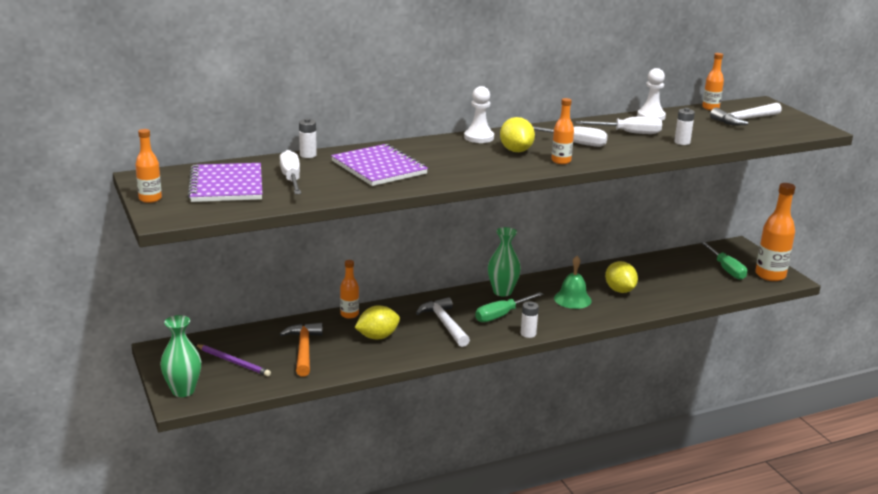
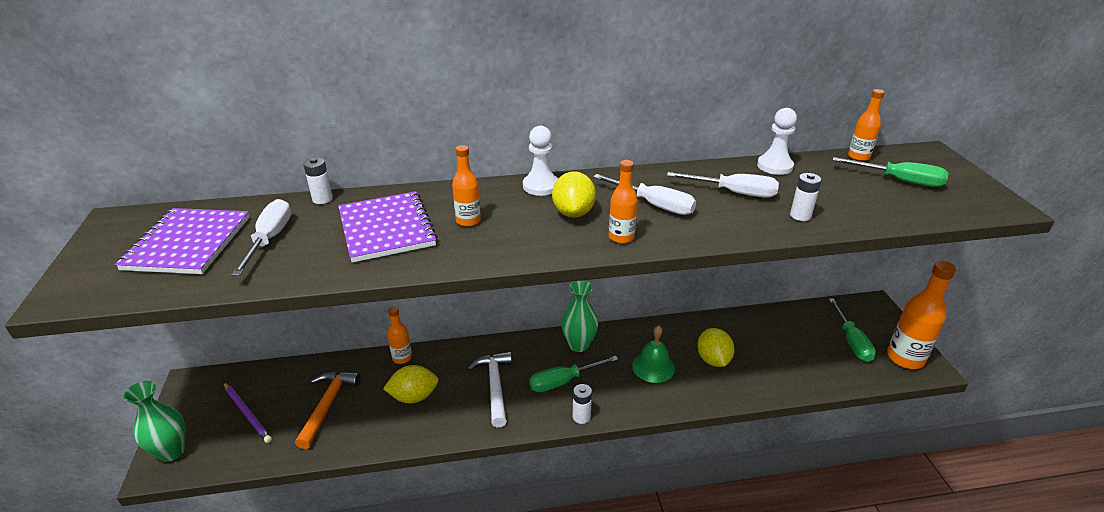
camera: 15 degrees right, 10 degrees up
(150, 199) = (83, 259): orange bottle -> orange bottle (468, 221)
(744, 120) = (899, 181): white hammer -> green screwdriver

